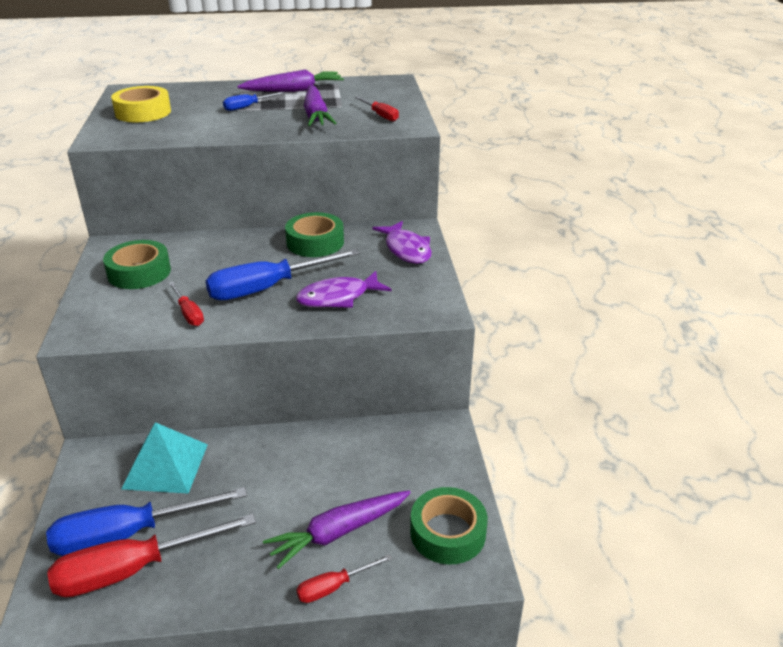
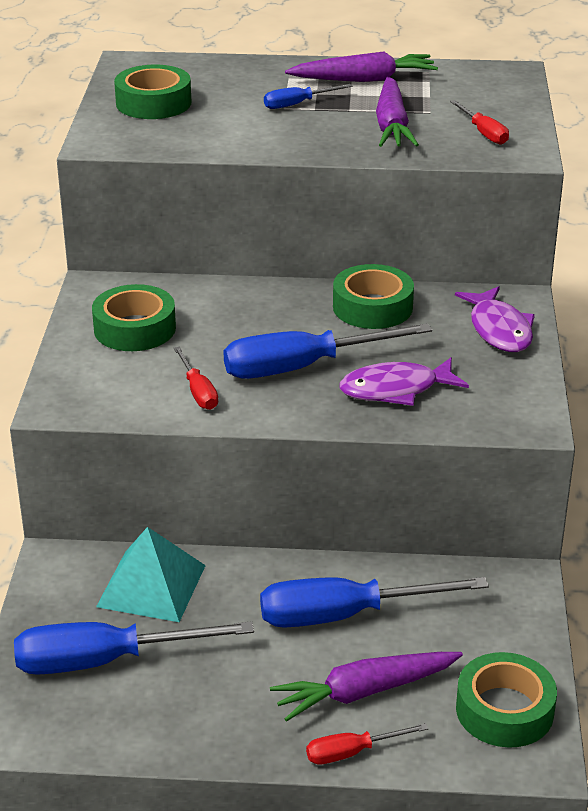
camera: 10 degrees right, 0 degrees up
(133, 570) = (111, 701): red screwdriver -> none
(143, 112) = (153, 103): yellow tape -> green tape
(317, 471) = (345, 615): none -> blue screwdriver

